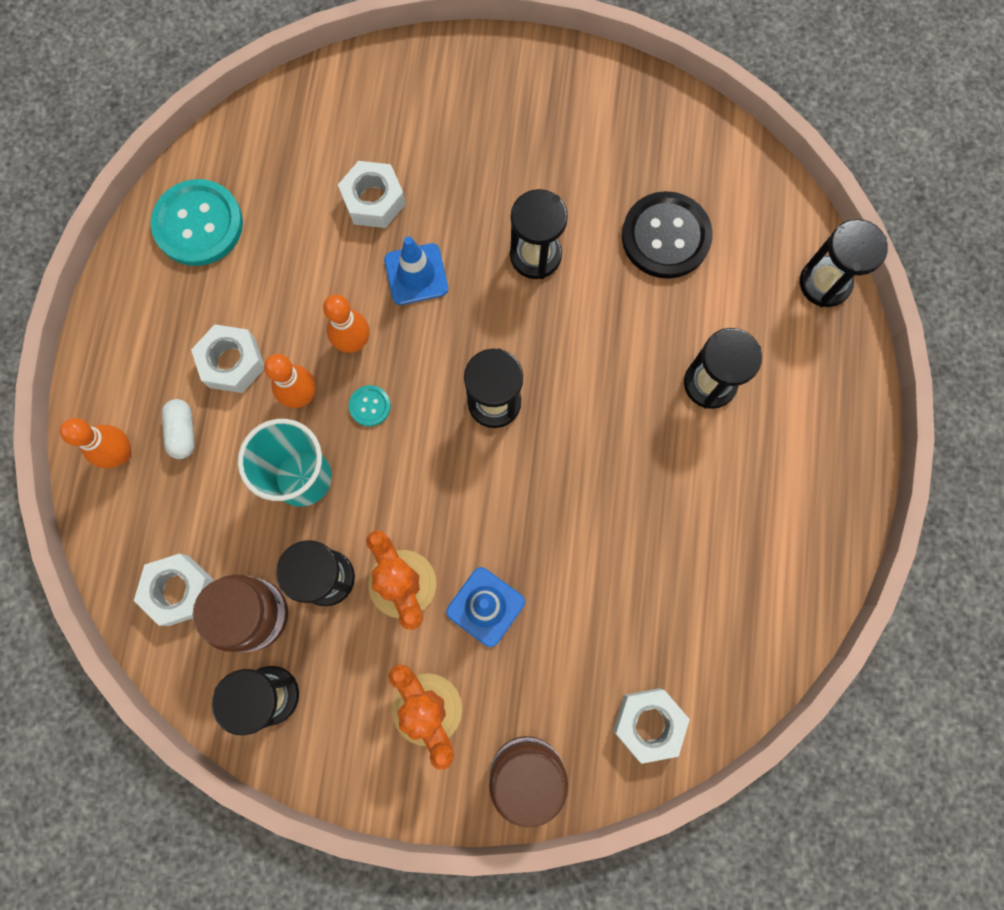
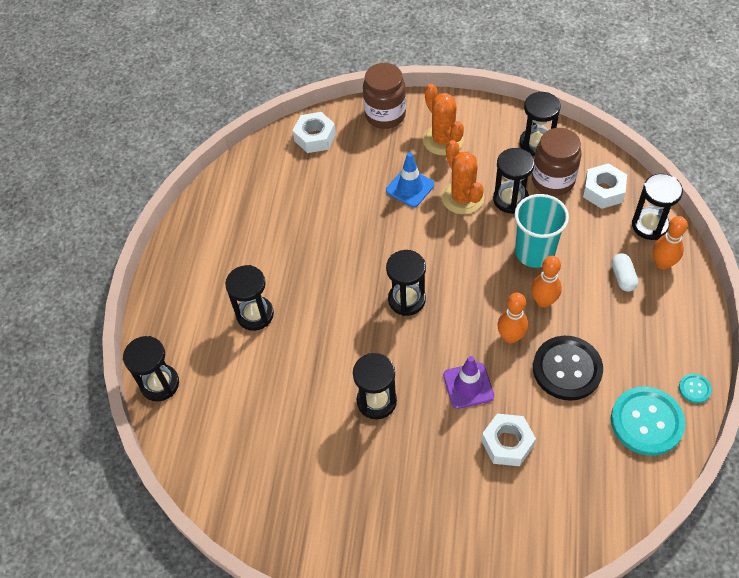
camera: 175 degrees left, 20 degrees down
(123, 522) = (650, 225): none -> black hourglass
(232, 362) = (597, 322): white nut -> none
(370, 406) = (494, 295): turquoise button -> turquoise button (694, 389)
(416, 274) = (468, 386): blue traffic cone -> purple traffic cone
(665, 237) = (275, 417): black button -> black button (567, 369)

